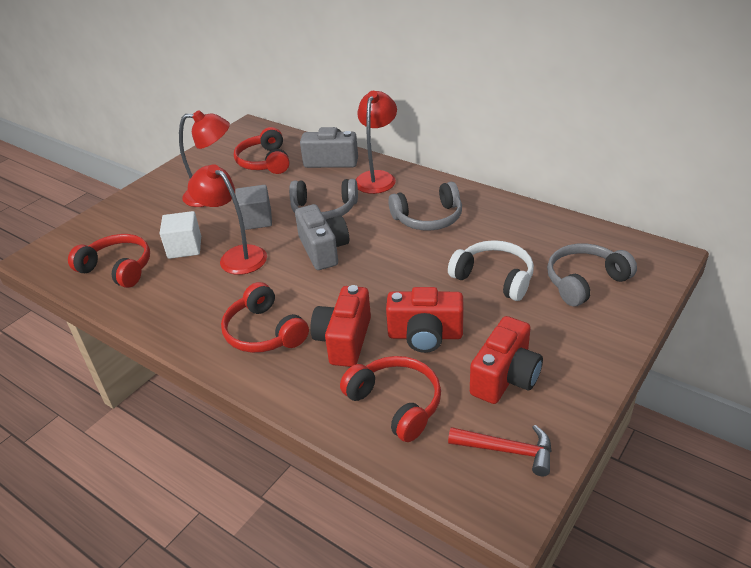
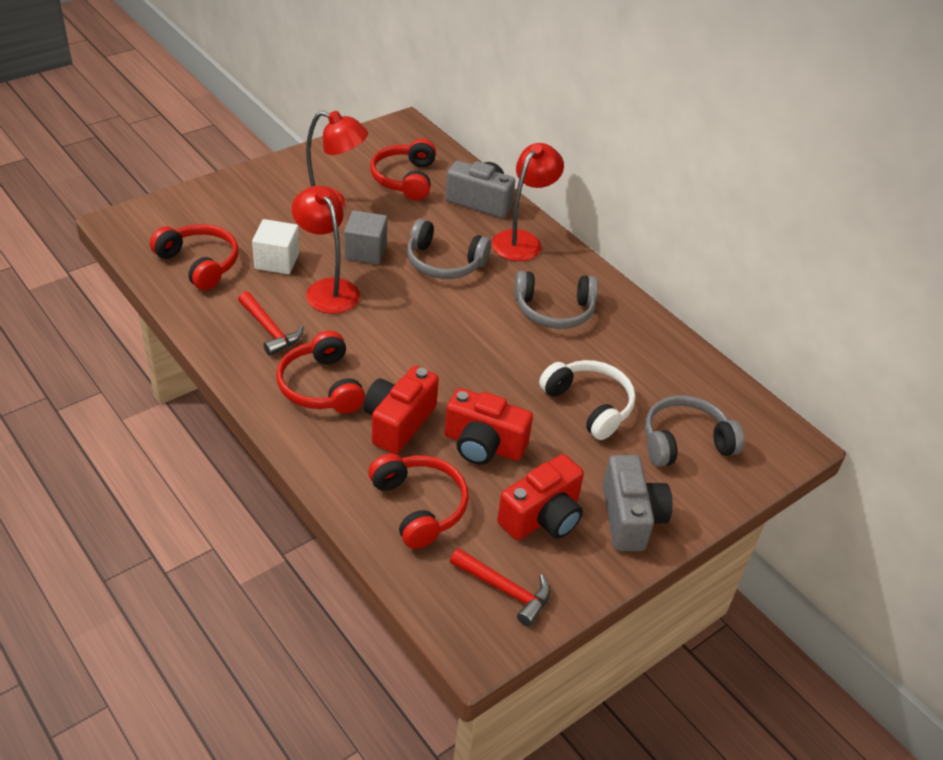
camera: 10 degrees right, 5 degrees up
(200, 301) = (270, 330): none -> red hammer
(323, 250) = (422, 312): grey camera -> grey camera (630, 518)

